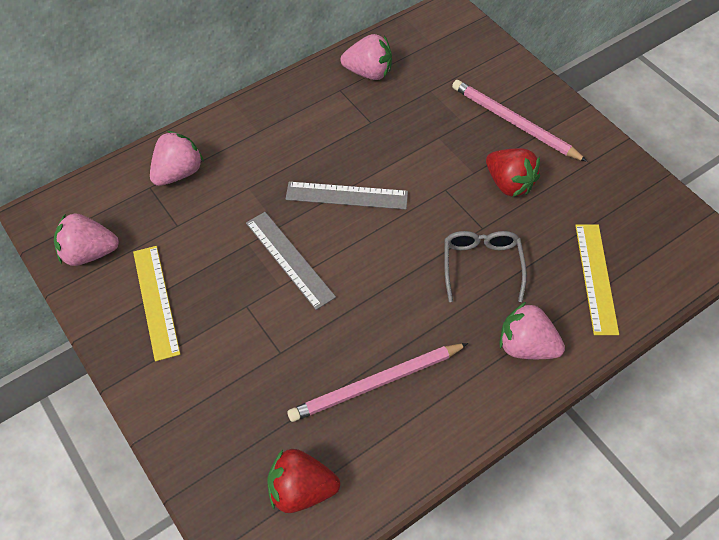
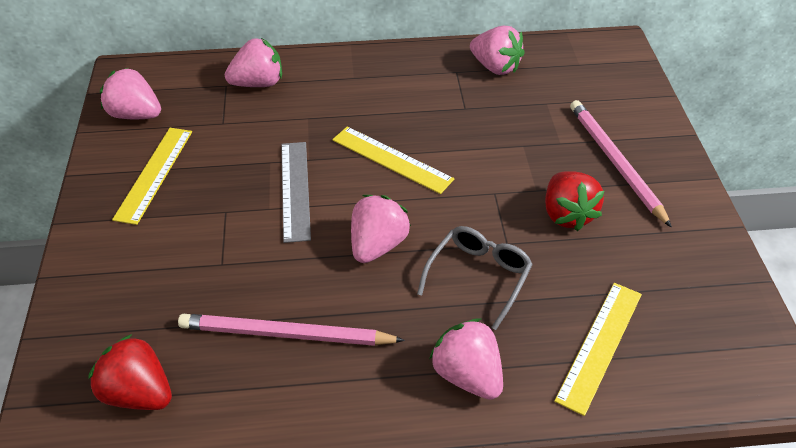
camera: 30 degrees right, 10 degrees down
(346, 195) = (392, 159): grey ruler -> yellow ruler
(390, 276) = (377, 245): none -> pink strawberry

